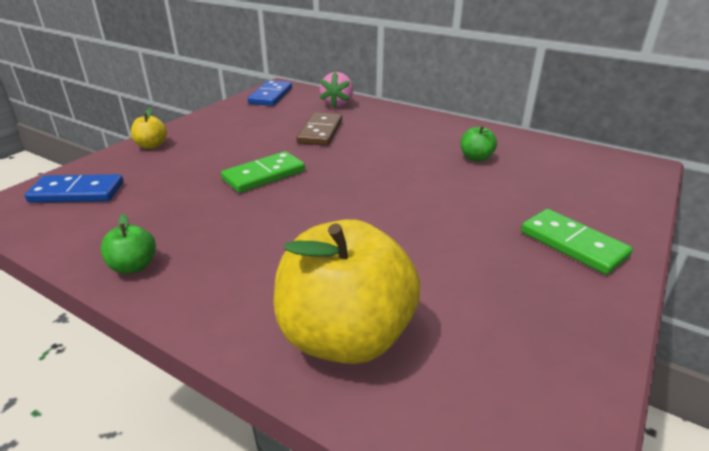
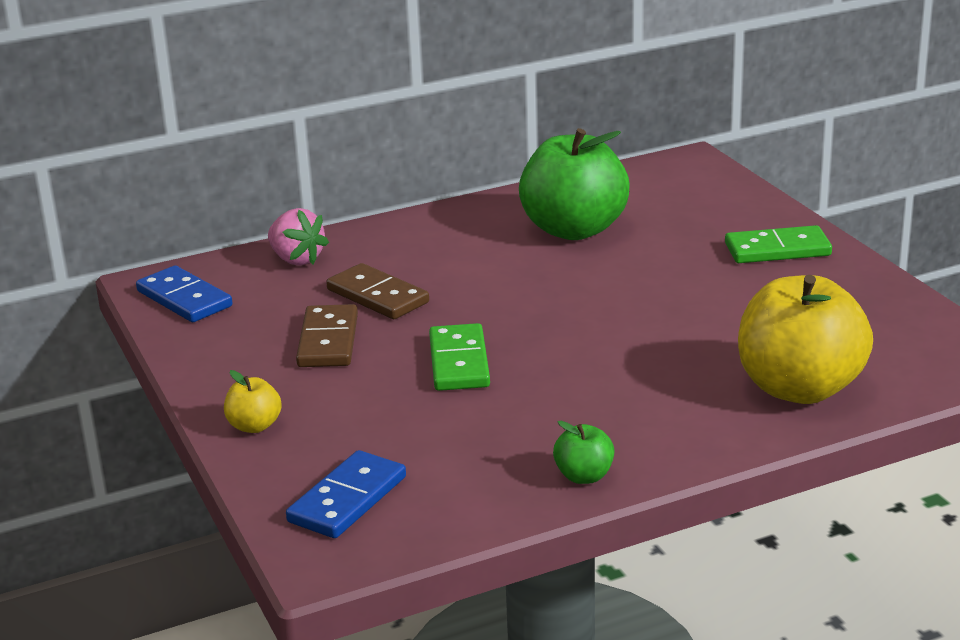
camera: 55 degrees left, 5 degrees down
(258, 135) = (328, 341): none -> brown domino
(476, 158) = (574, 230): green apple -> green apple, size x2.32

